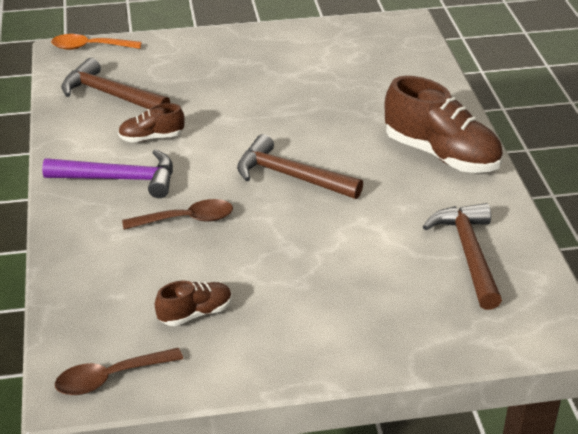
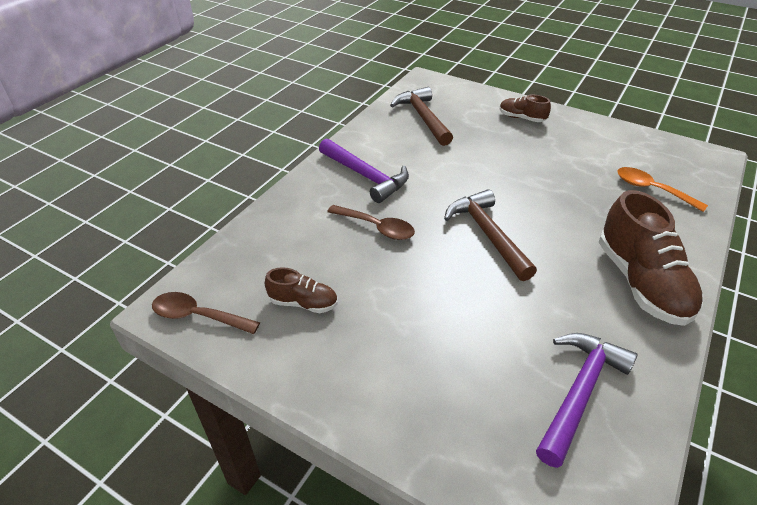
camera: 40 degrees right, 5 degrees up
(90, 47) = (444, 83): orange spoon -> orange spoon (651, 189)
(151, 138) = (417, 158): brown shoe -> brown shoe (521, 118)
(469, 254) = (579, 392): brown hammer -> purple hammer

